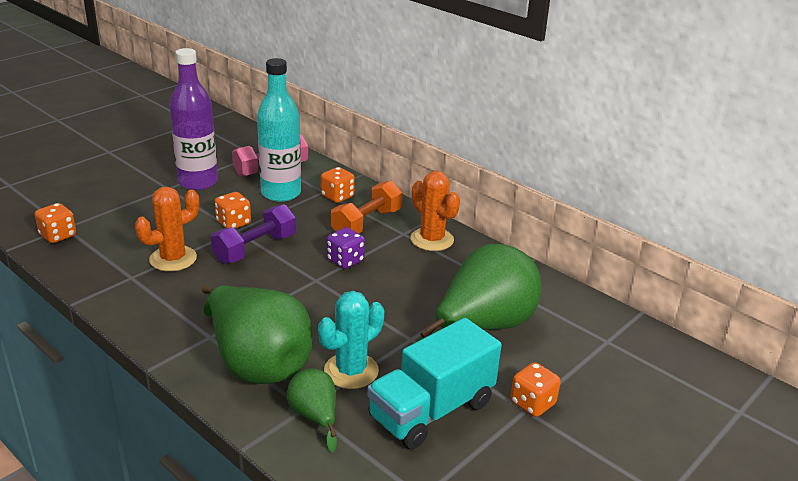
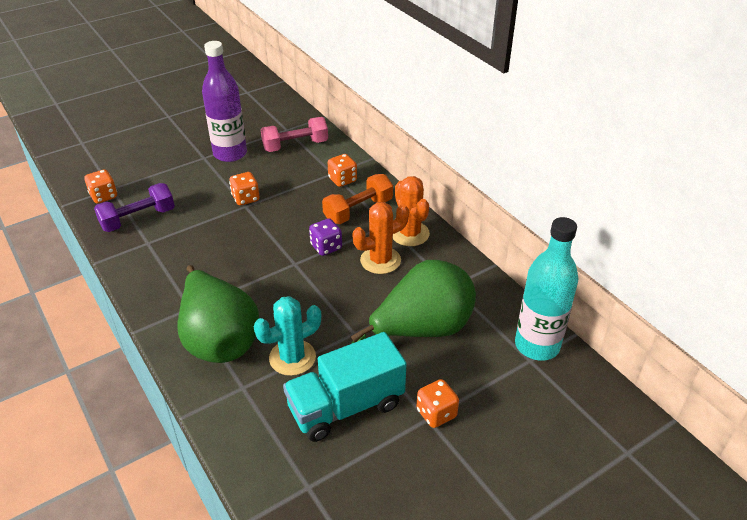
camera: 15 degrees right, 10 degrees up
(173, 259) = (185, 229): orange cactus -> orange cactus (380, 260)
(255, 249) = (255, 226): purple dumbbell -> purple dumbbell (138, 219)
(281, 193) = (295, 172): turquoise bottle -> turquoise bottle (537, 345)
(315, 416) = (248, 397): green pear -> none

